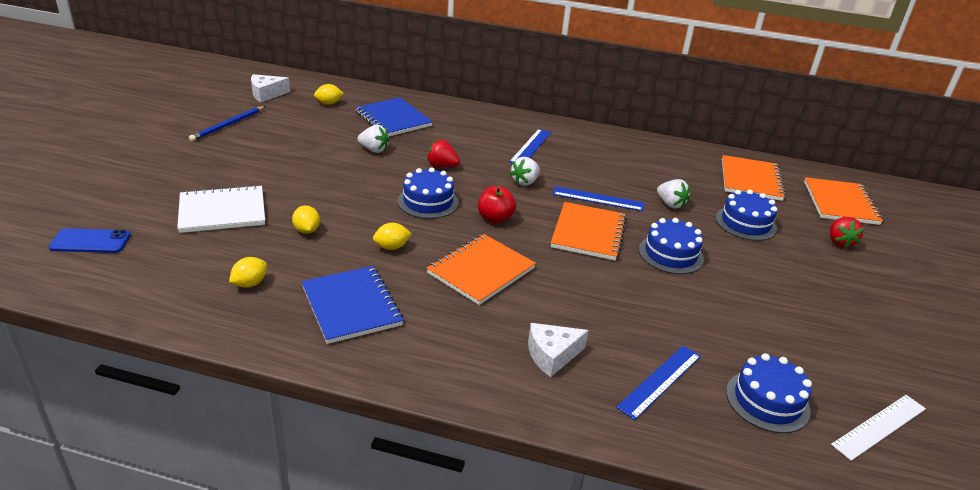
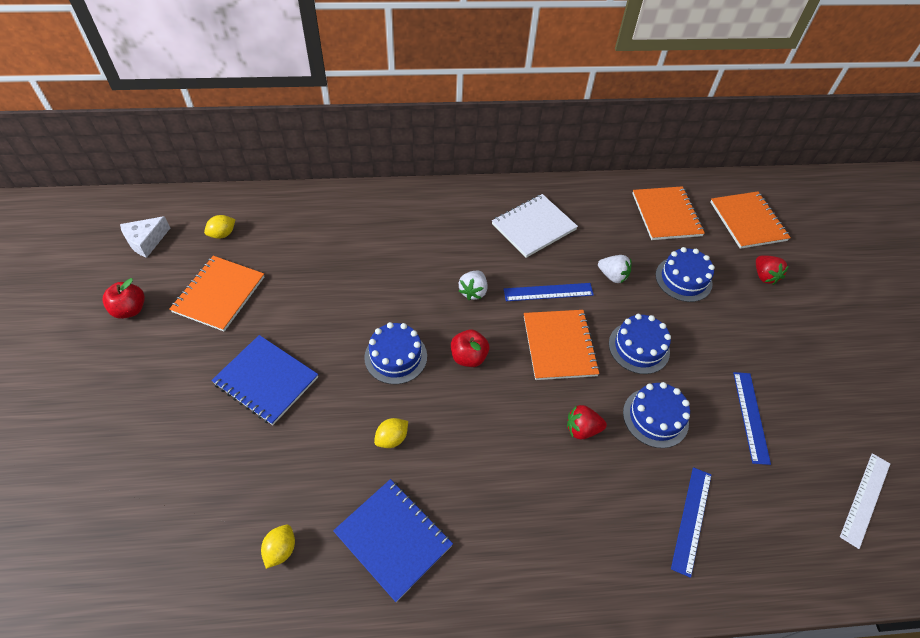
camera: 20 degrees left, 20 degrees up
(90, 241) = (79, 557): blue phone -> none
(222, 211) = (197, 453): white notebook -> white notebook (534, 227)
(228, 125) = (130, 309): blue pencil -> red apple
(307, 230) = (298, 447): yellow lemon -> none
(374, 150) = (306, 295): white strawberry -> none
(393, 119) = (302, 237): blue notebook -> blue notebook (266, 380)
(442, 166) = (384, 296): red strawberry -> red strawberry (582, 429)
(481, 271) = (488, 438): orange notebook -> orange notebook (219, 294)
(530, 147) = (456, 235): blue ruler -> blue ruler (750, 416)
(552, 355) = (595, 526): white cheese -> none
(767, 401) = (778, 506): blue cake -> blue cake (655, 417)

